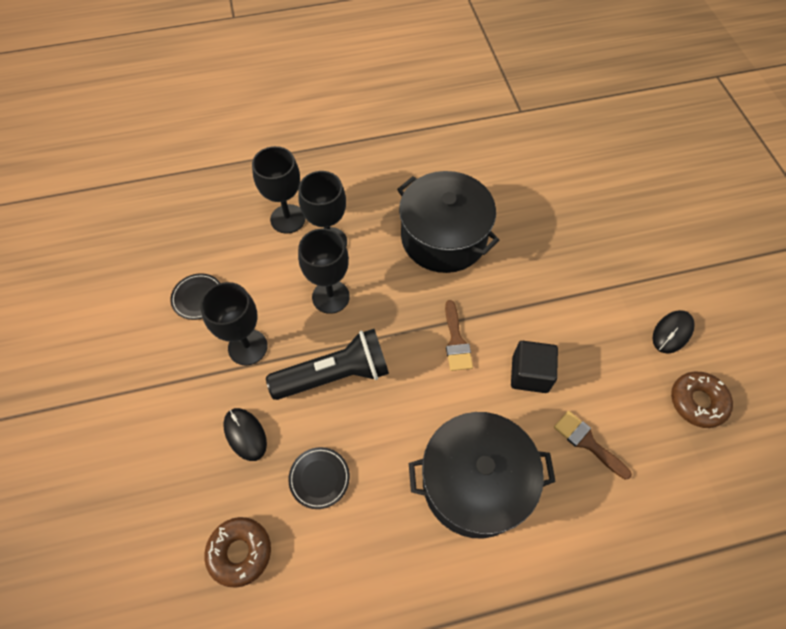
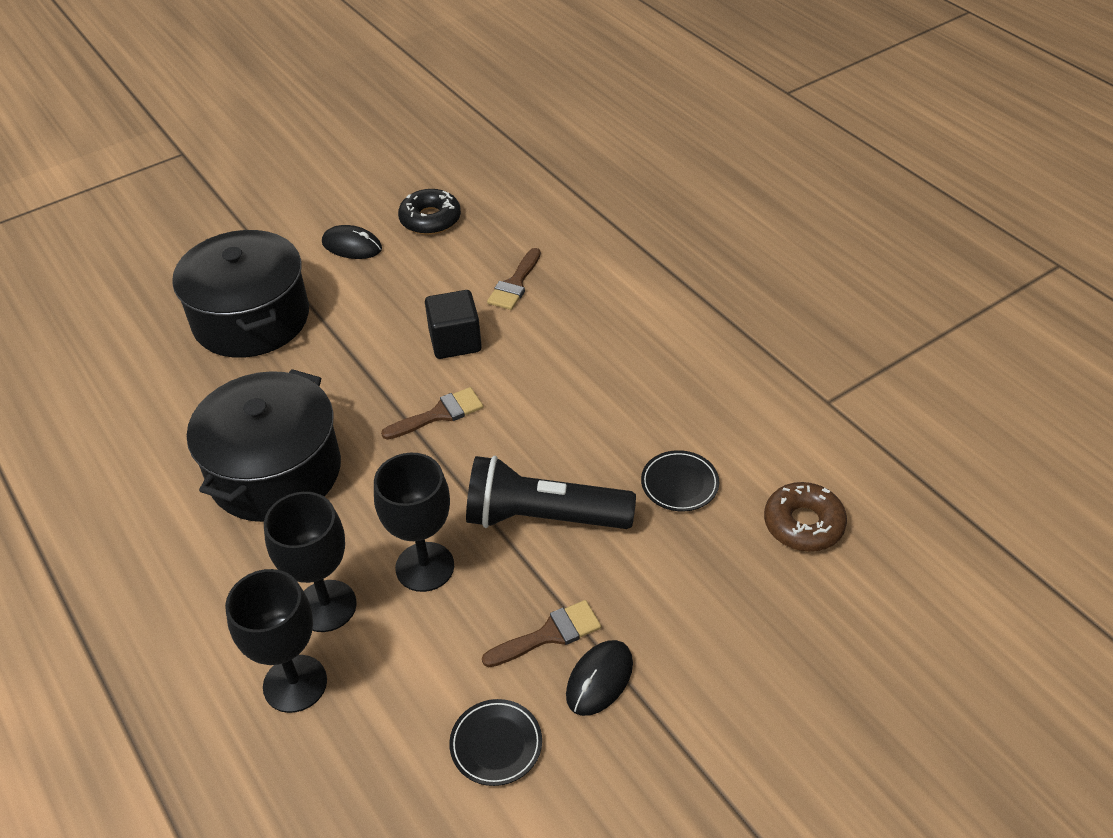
camera: 110 degrees left, 15 degrees down
(245, 434) = (671, 580): black mouse -> black mouse (599, 679)
(247, 347) = (549, 634): black goblet -> brown brush
(335, 375) = (542, 517): black flashlight -> black flashlight turned 45 degrees counterclockwise
(475, 483) = (606, 354): black pot -> black pot (251, 319)
(697, 402) = (430, 219): brown donut -> black donut

